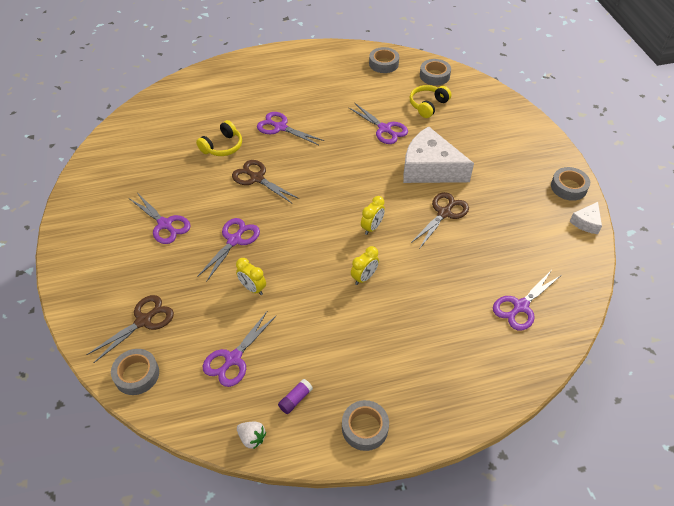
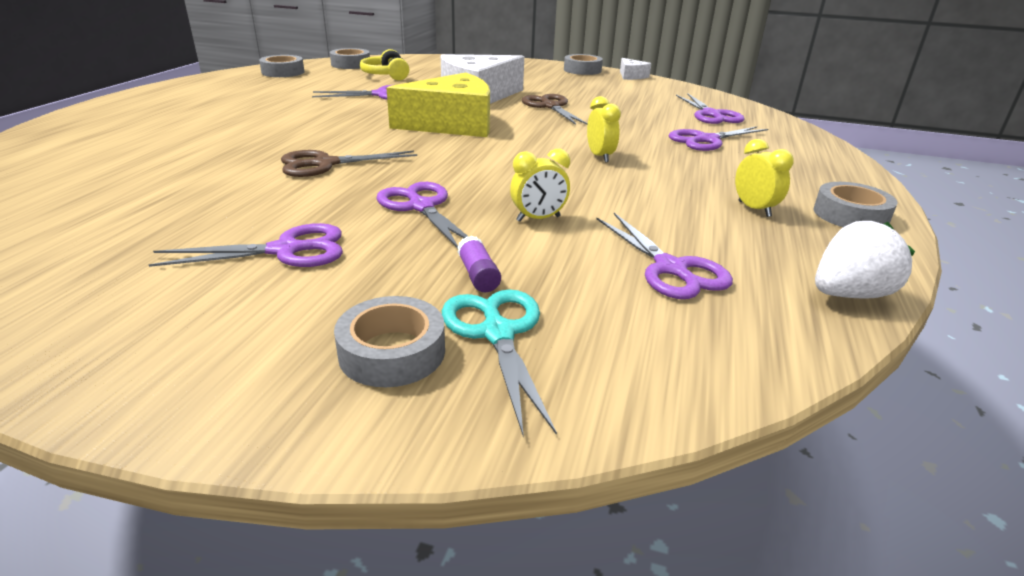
camera: 60 degrees left, 20 degrees down
(137, 374) = (636, 379): grey tape -> grey tape (392, 352)
(143, 321) = (498, 333): brown scissors -> turquoise scissors
(222, 146) = (211, 167): yellow headphones -> none
(252, 438) = (848, 294): white strawberry -> white strawberry, size x1.58
(280, 127) = (262, 130): purple scissors -> purple scissors (706, 140)
(295, 399) = (782, 243): purple glue stick -> purple glue stick (478, 275)
(360, 188) = (452, 124): none -> yellow cheese
(372, 227) = (524, 135): yellow clock -> yellow clock (754, 209)

